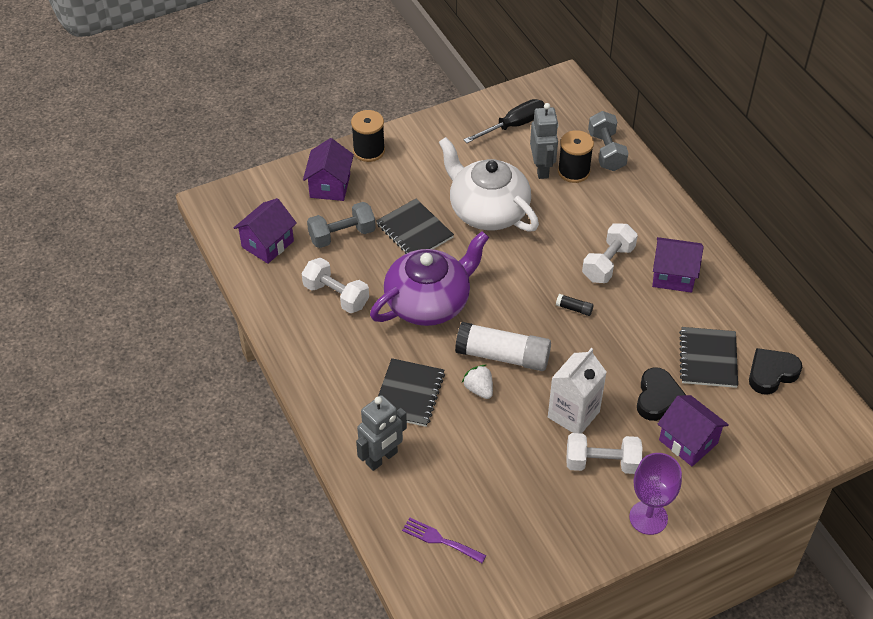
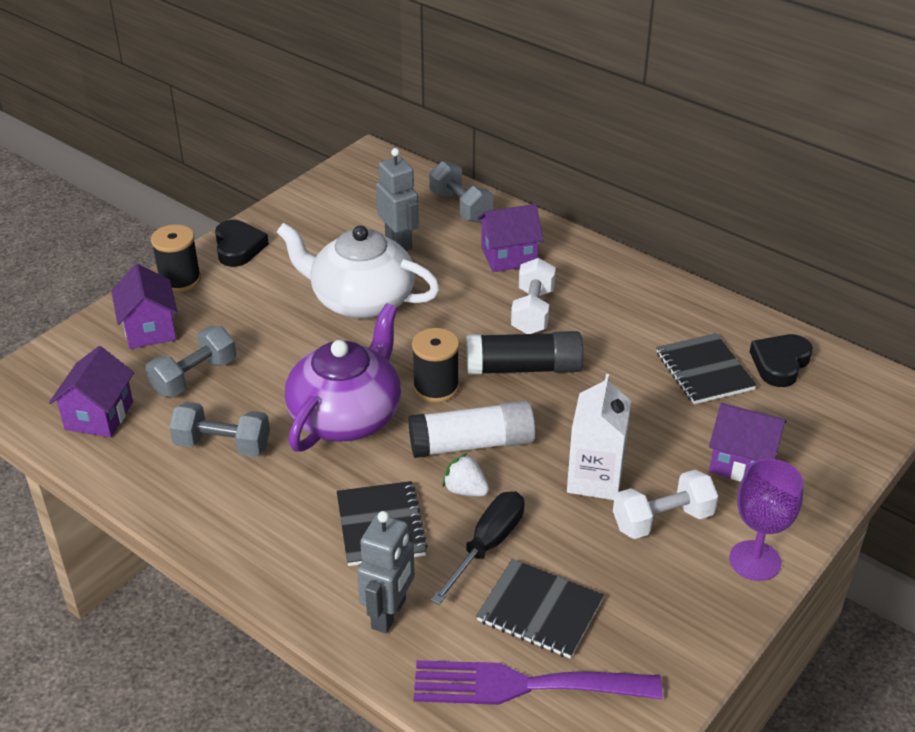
camera: 25 degrees left, 10 degrees down
(336, 295) = (222, 445): white dumbbell -> grey dumbbell
(414, 231) = (284, 346): black notebook -> black notebook (540, 611)
(440, 540) = (523, 685): purple fork -> purple fork, size x1.93
(513, 125) = (341, 210): black screwdriver -> black screwdriver (487, 545)
(573, 171) = (436, 235): black spool -> black spool (436, 387)
(574, 308) = (524, 368): black glue stick -> black glue stick, size x2.47
(658, 398) = (677, 428): black heart -> black heart (238, 247)
(673, 276) = (611, 302): purple house -> purple house (509, 256)

